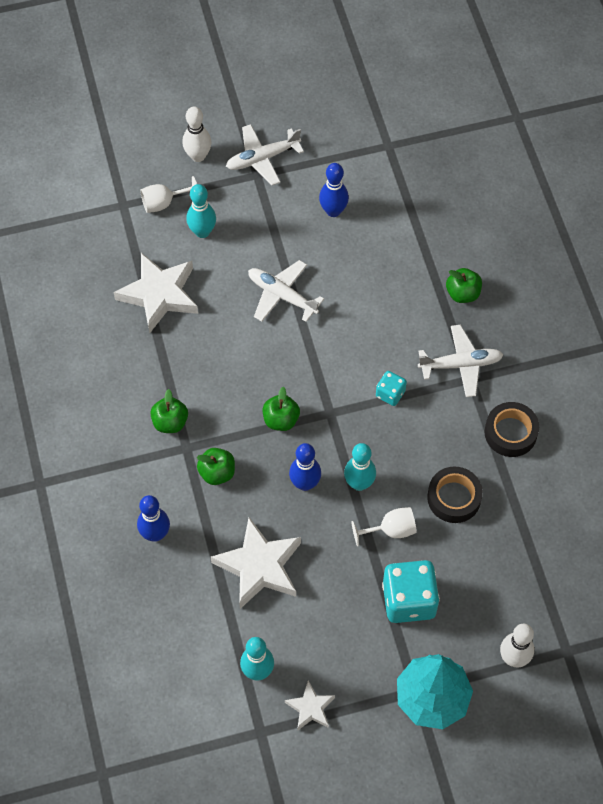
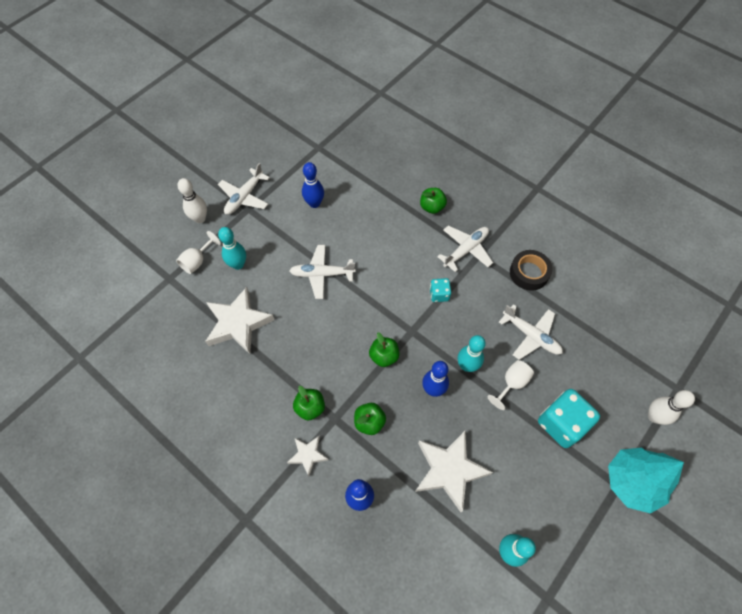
camera: 35 degrees left, 0 degrees up
(310, 708) = (565, 552): white star -> white star (308, 455)
(454, 498) = (531, 336): black tape -> white plane

